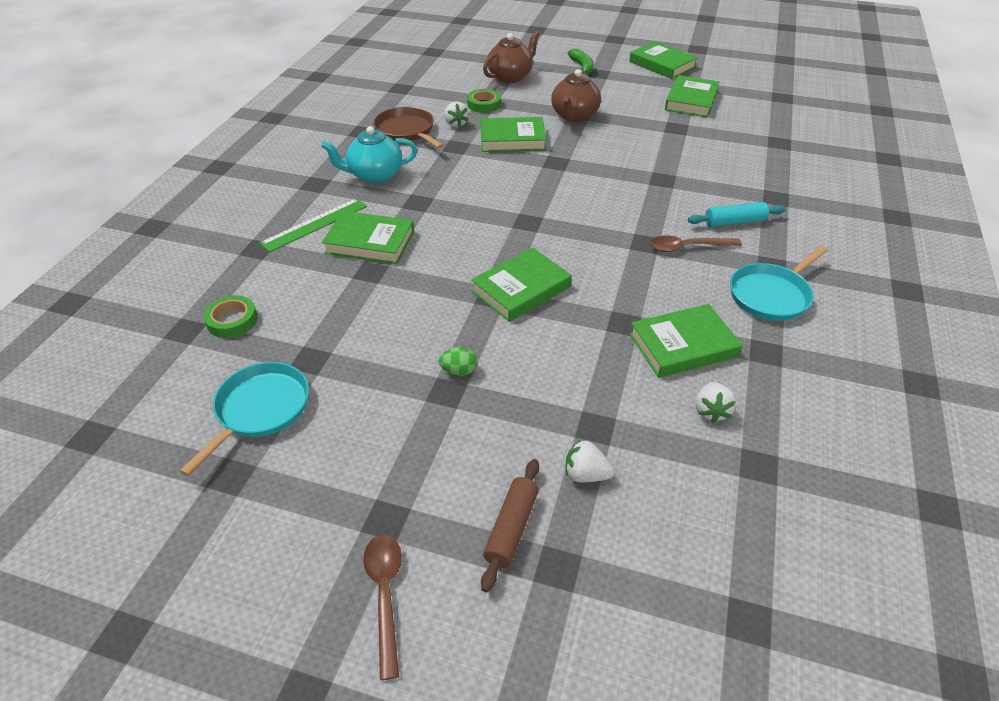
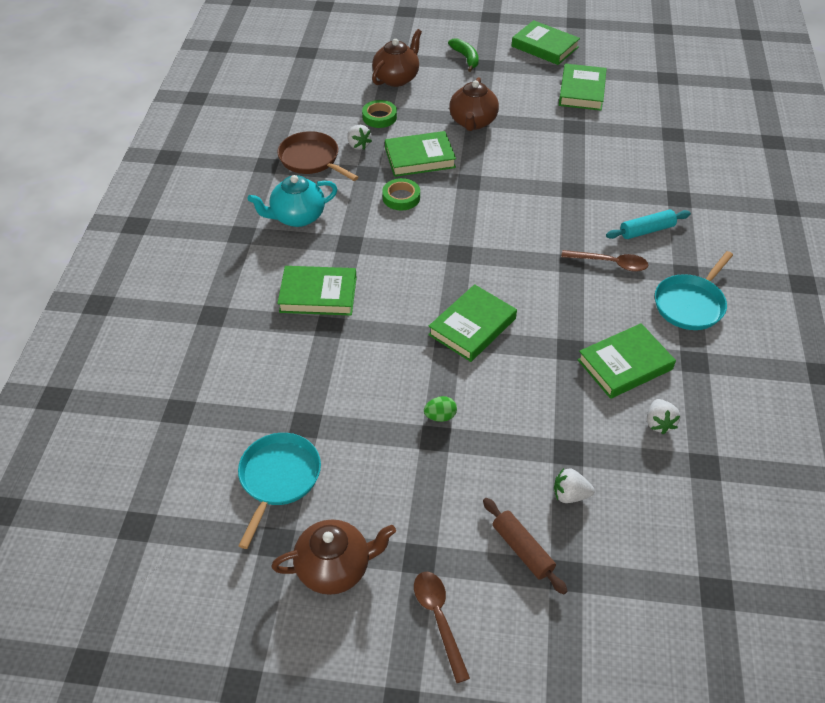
camera: 10 degrees left, 5 degrees up
(232, 320) = (218, 395): green tape -> green tape (401, 197)
(284, 514) = (335, 567): none -> brown teapot
(315, 224) = (258, 281): green ruler -> none
(511, 528) = (522, 549): brown rolling pin -> brown rolling pin turned 45 degrees counterclockwise
(687, 247) = (610, 263): brown spoon -> brown spoon turned 150 degrees counterclockwise

